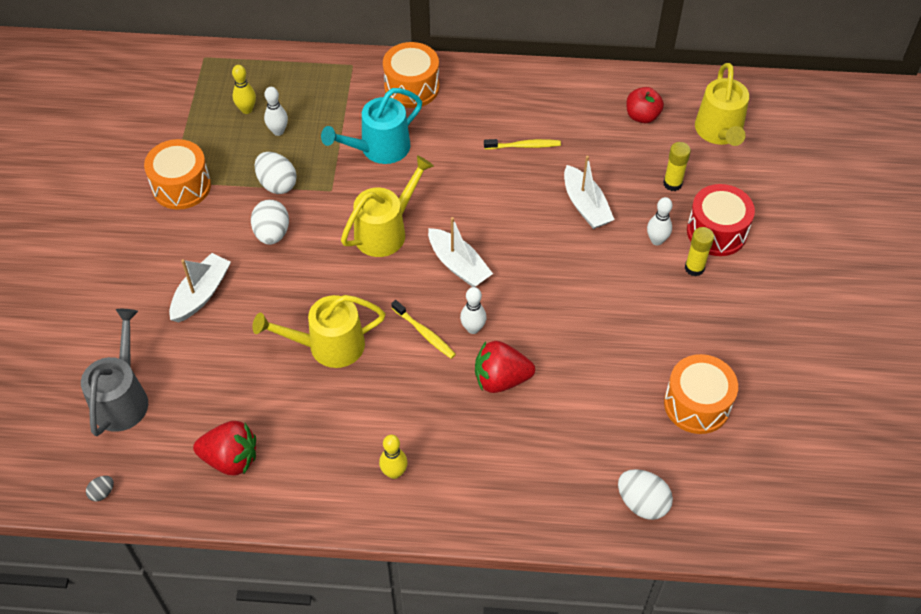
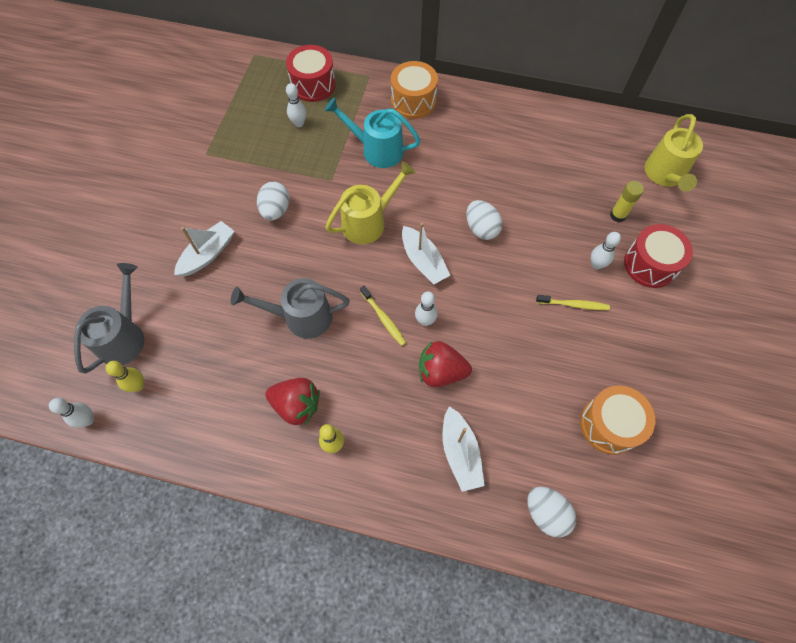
camera: 10 degrees right, 10 degrees up
(102, 493) = (88, 420): grey egg -> white bowling pin
(181, 186) = (213, 159): orange drum -> none
(231, 459) = (199, 407): red strawberry -> red strawberry (297, 405)
(247, 109) = (278, 102): yellow bowling pin -> yellow bowling pin (138, 385)
(277, 184) = (289, 168): white egg -> white egg (481, 229)
(285, 84) = (313, 85): none -> red drum
(328, 346) = (301, 317): yellow watering can -> grey watering can
(379, 149) = (376, 150): turquoise watering can -> turquoise watering can turned 45 degrees clockwise
(524, 146) = (496, 164): yellow toothbrush -> yellow toothbrush (573, 304)
(585, 205) = (540, 224): white boat -> white boat (460, 453)
(642, 116) = (600, 152): red apple -> none
(694, 268) = (625, 295): yellow glue stick -> none

